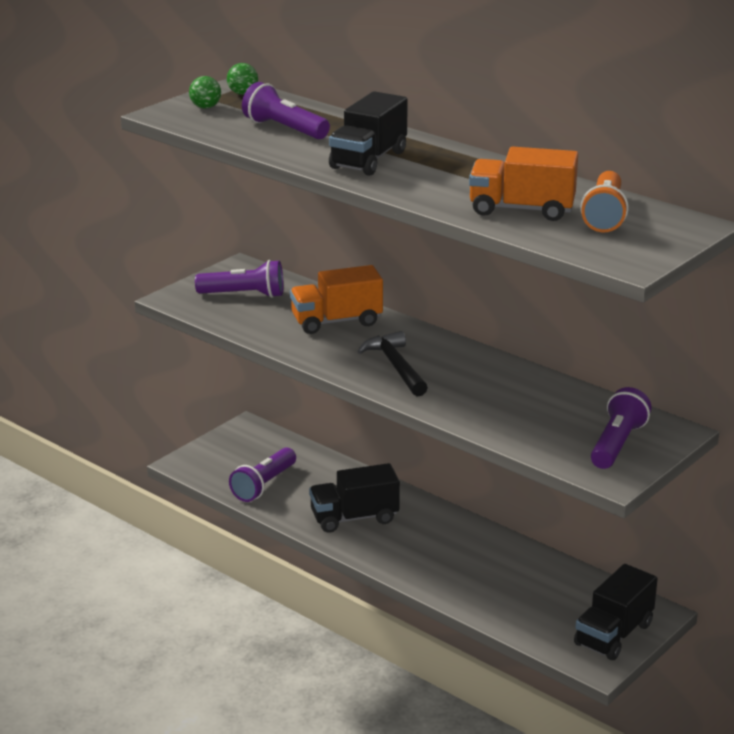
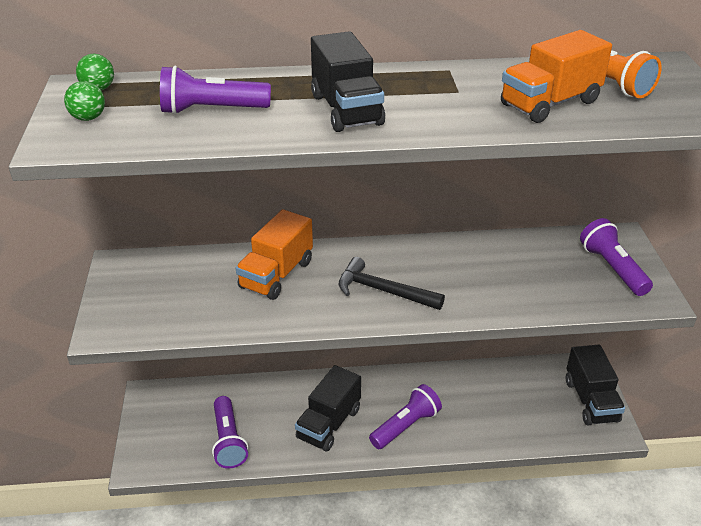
camera: 45 degrees left, 10 degrees up
(244, 295) = (162, 291): purple flashlight -> purple flashlight (405, 426)

